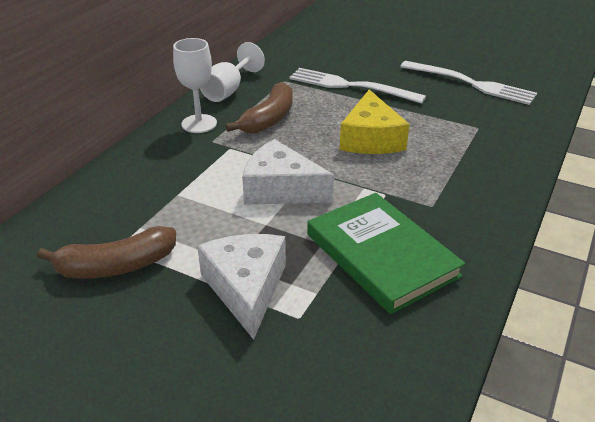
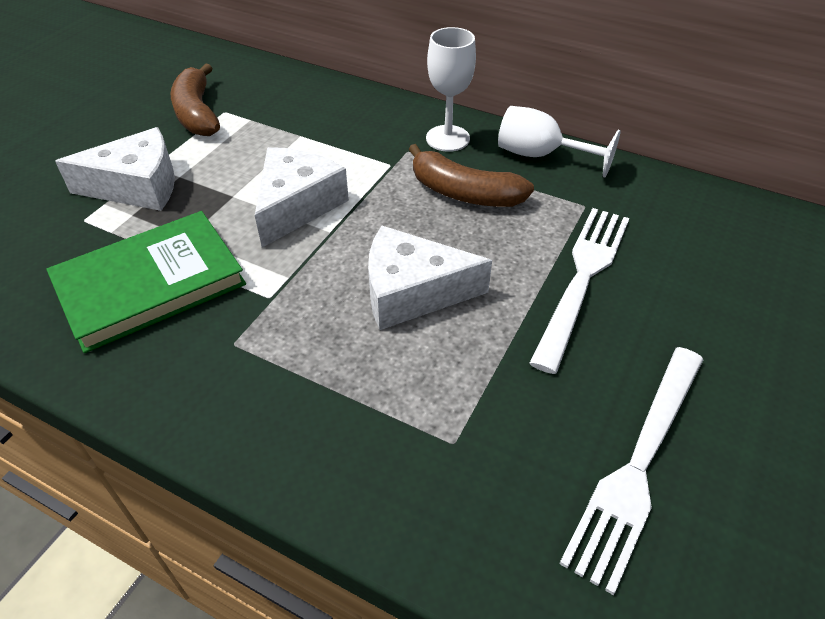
camera: 90 degrees right, 10 degrees up
(370, 139) = (412, 292): yellow cheese -> white cheese

